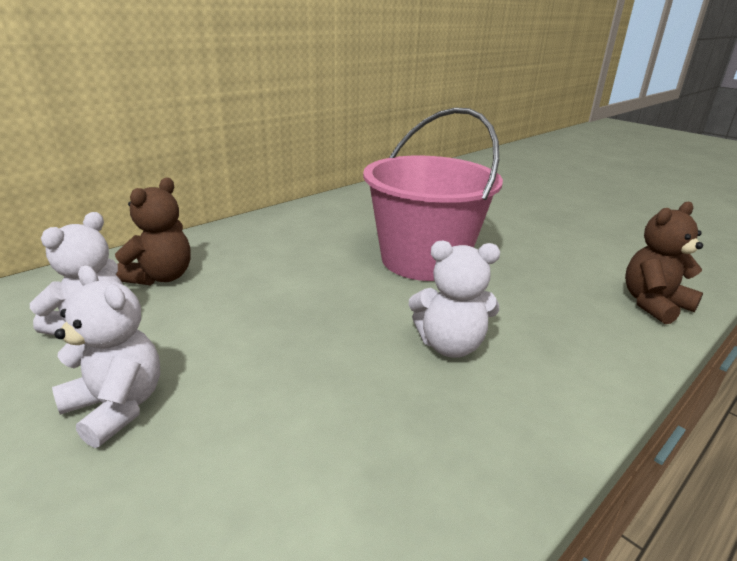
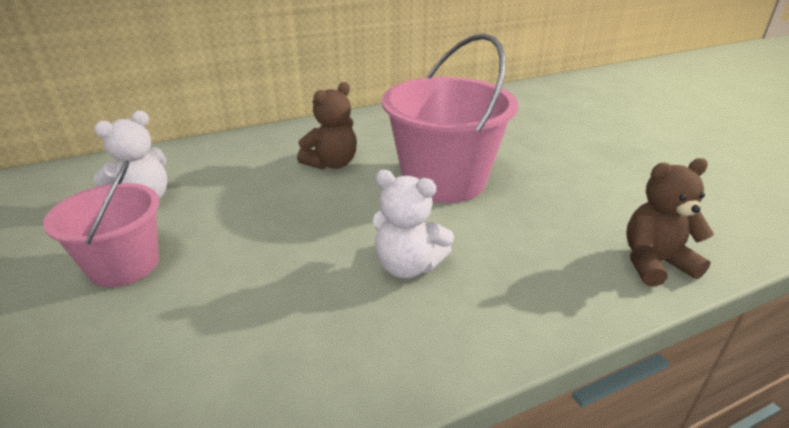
camera: 20 degrees right, 5 degrees up
(116, 407) = (124, 265): white teddy bear -> pink bucket
(161, 277) = (214, 166): brown teddy bear -> brown teddy bear (332, 164)

